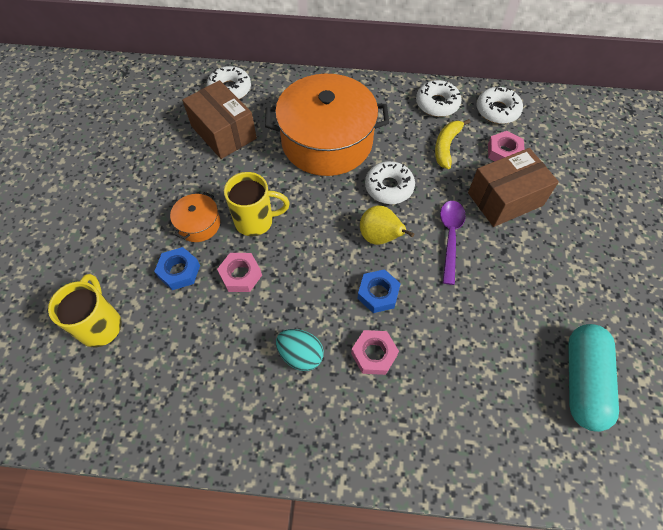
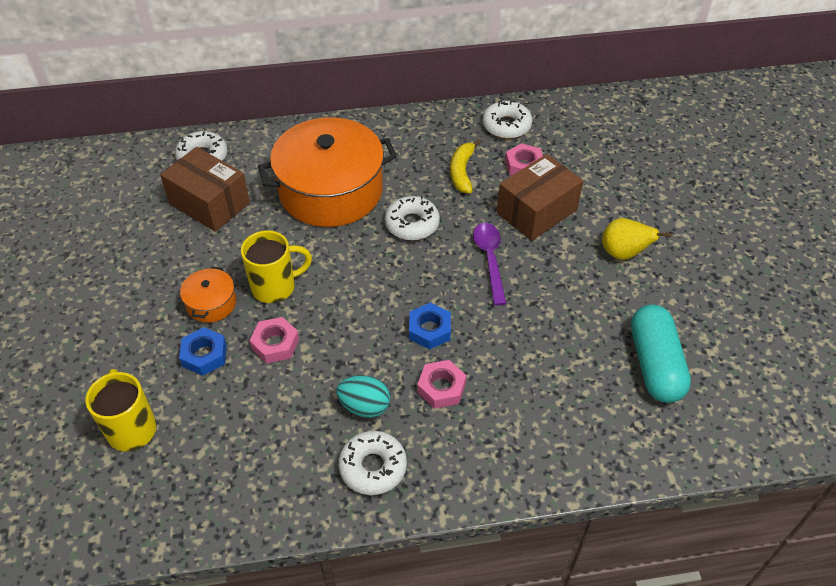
camera: 15 degrees left, 10 degrees down
(380, 237) = (416, 275): yellow pear -> yellow pear (623, 254)
(437, 104) = (441, 130): white donut -> white donut (373, 467)

